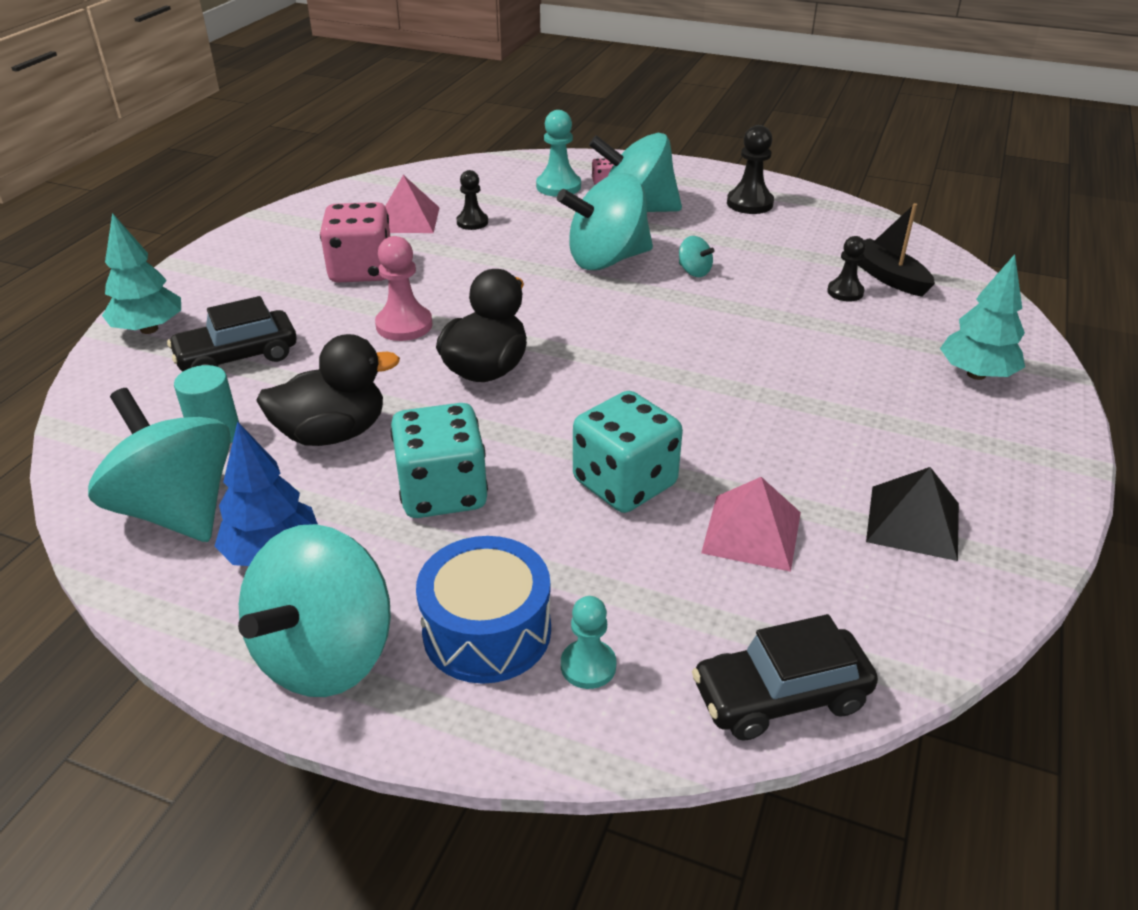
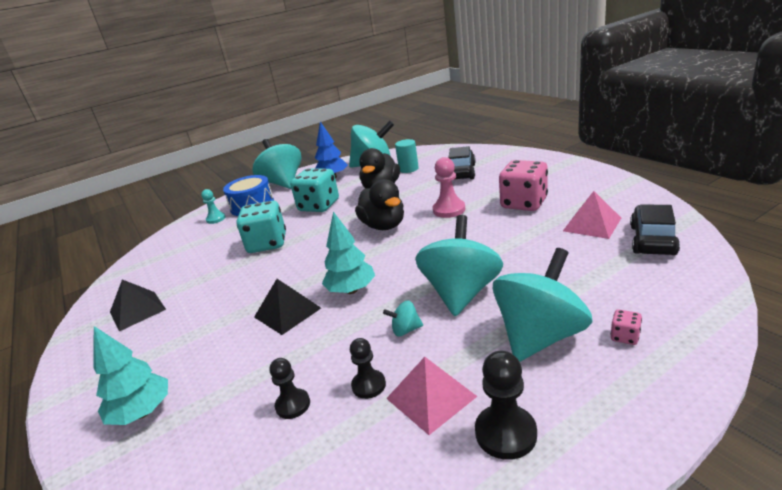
camera: 130 degrees right, 10 degrees down
(149, 329) = (506, 156): turquoise tree -> turquoise tree (351, 290)
(472, 222) = (570, 248): black pawn -> black pawn (369, 385)
(558, 186) = (626, 305): turquoise pawn -> none
(750, 359) = (287, 312): none -> black pyramid
(752, 532) = (202, 265): pink pyramid -> pink pyramid (431, 397)
(780, 696) = (153, 247): black car -> black car (652, 240)
(888, 277) = (278, 455): black boat -> none

